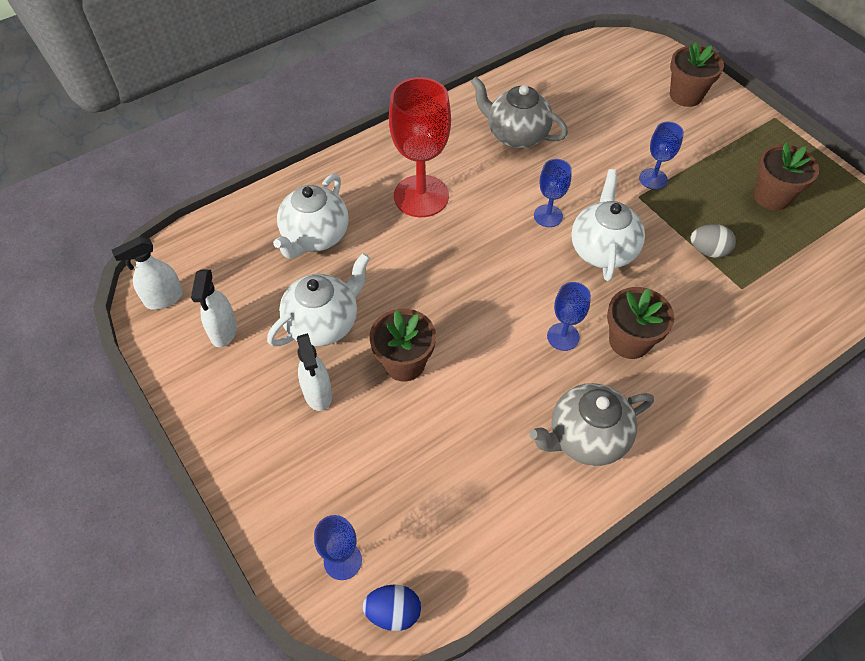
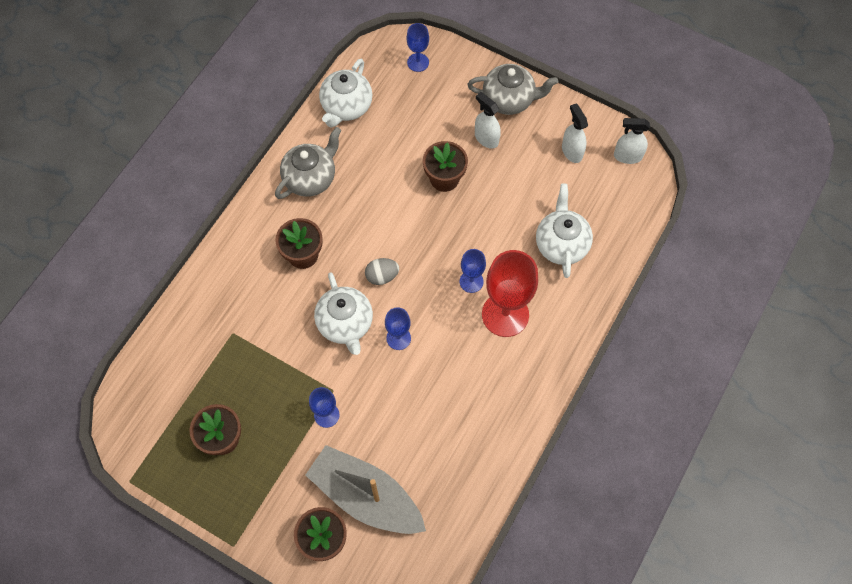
camera: 155 degrees right, 10 degrees up
(164, 298) = (627, 156): white spray bottle -> white spray bottle turned 120 degrees counterclockwise
(323, 323) = (512, 183): white teapot -> white teapot (346, 107)
(393, 612) = (379, 51): blue egg -> none
(516, 135) = (460, 415): grey teapot -> grey teapot (509, 100)
(563, 337) = (349, 239): blue goblet -> blue goblet (471, 281)
(635, 110) = (366, 496): none -> grey boat
(708, 251) = (264, 357): grey egg -> grey egg (382, 276)

